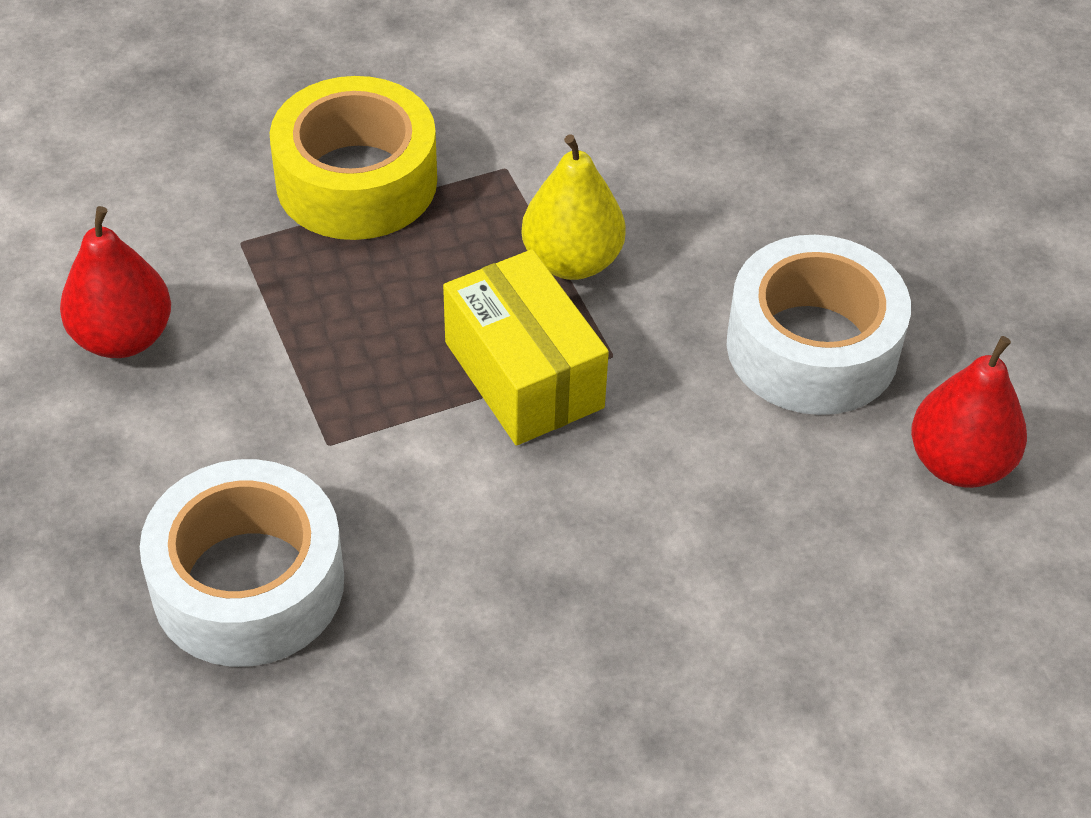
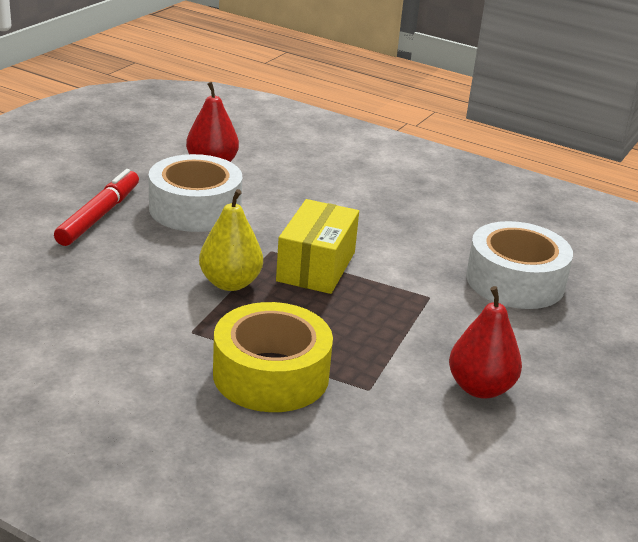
camera: 135 degrees left, 20 degrees down
(876, 234) = (99, 216): none -> red marker

